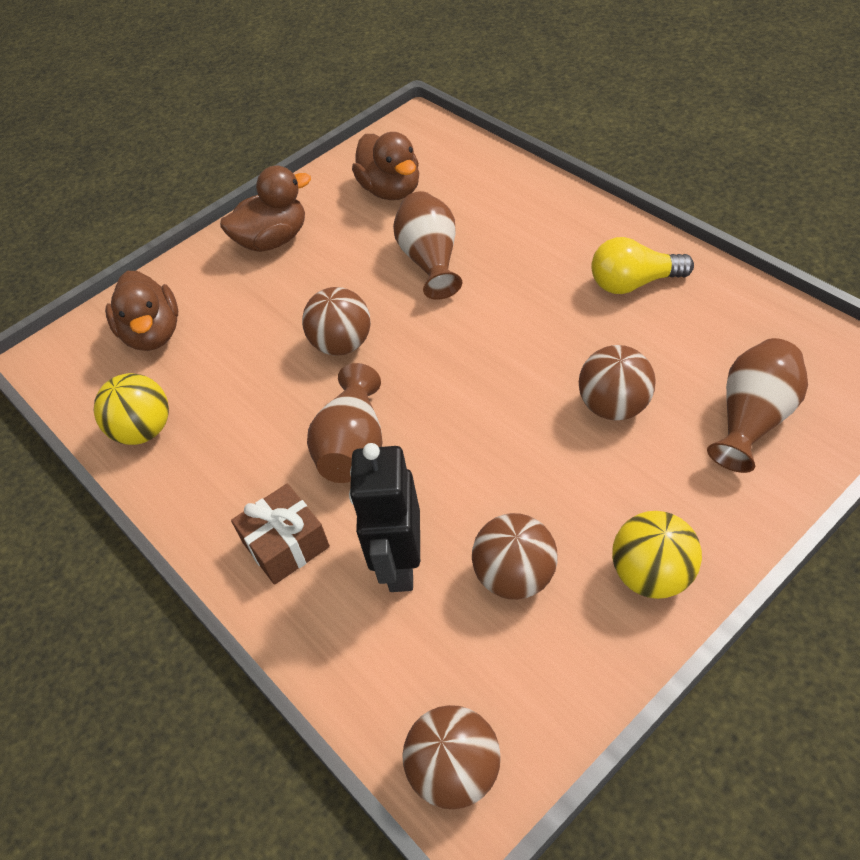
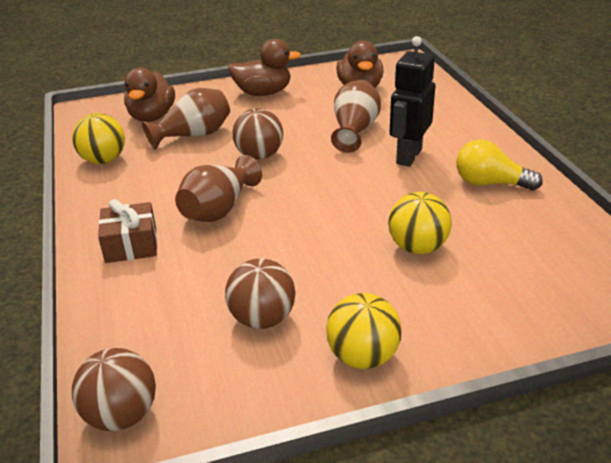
camera: 20 degrees right, 15 degrees down
(400, 565) = (191, 282): black robot -> black robot (408, 156)
(614, 406) = (417, 247): brown ball -> yellow ball
(753, 419) = (521, 291): brown vase -> brown vase (194, 135)

